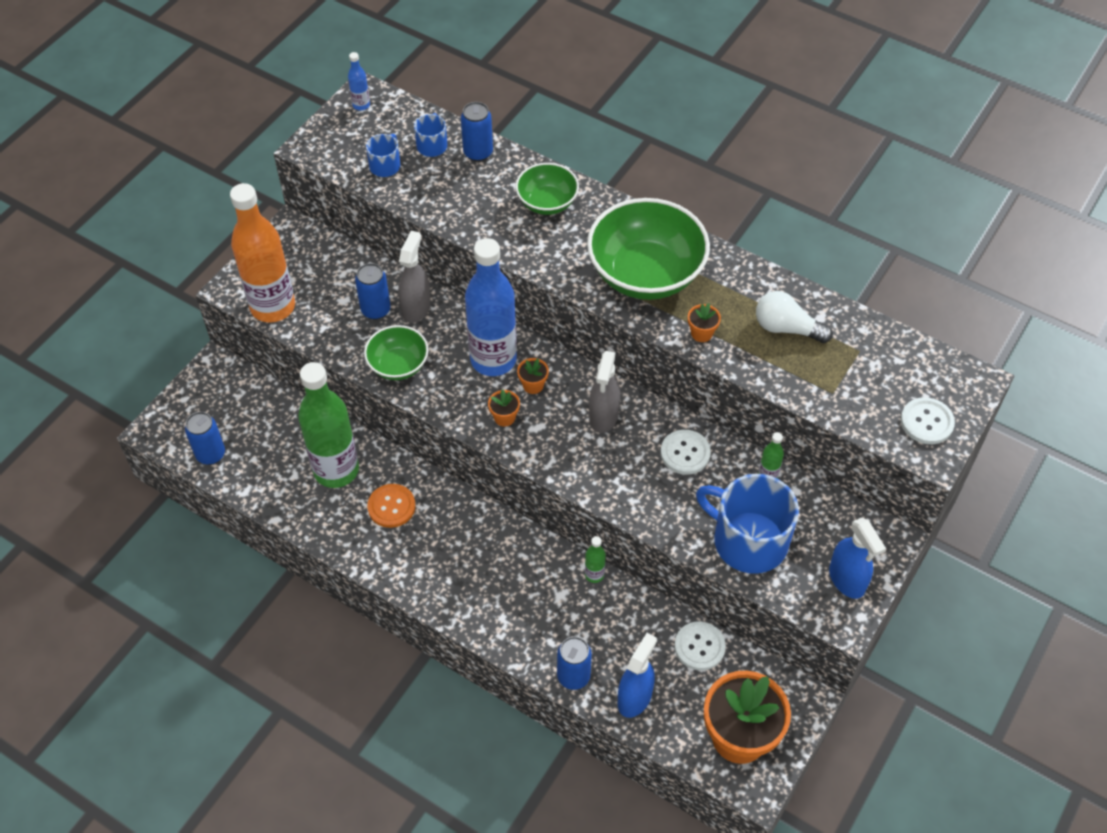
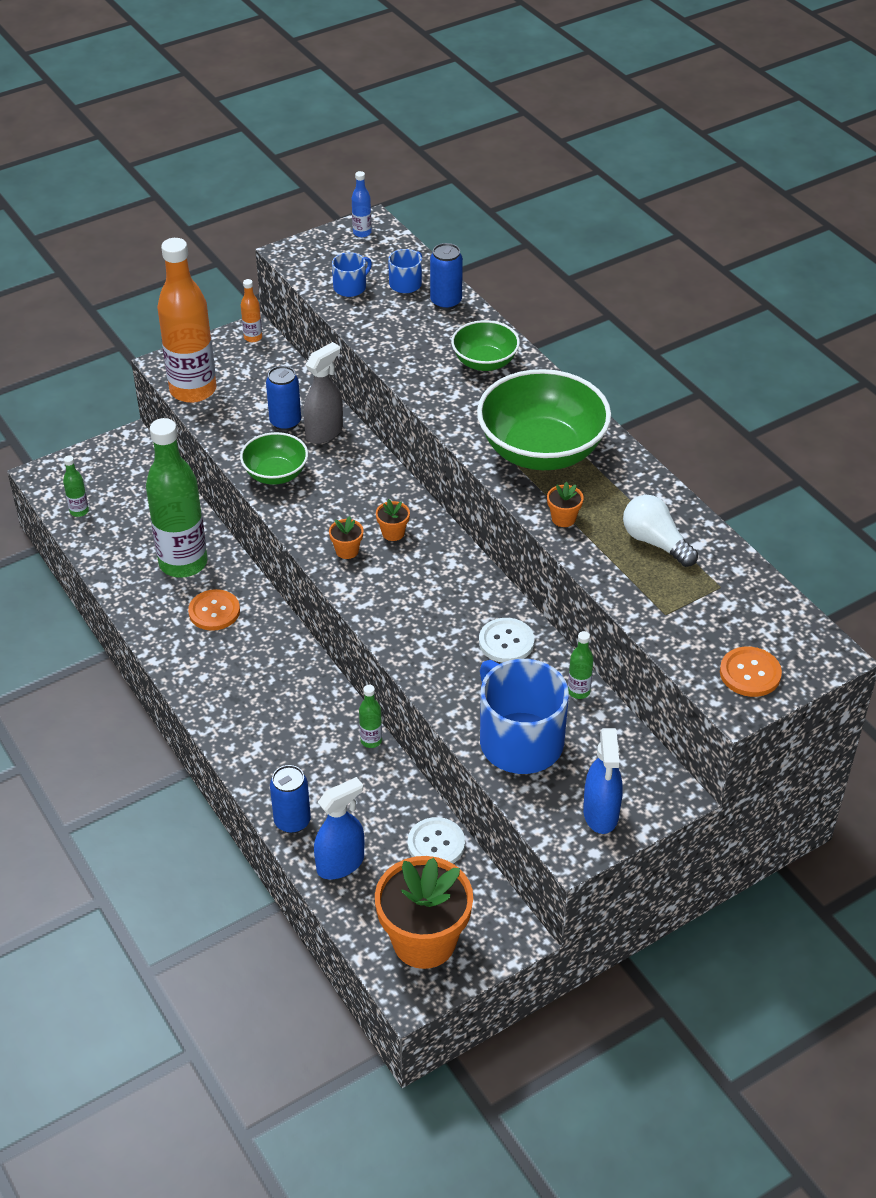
camera: 25 degrees right, 10 degrees down
(211, 454) = (79, 511): blue can -> green bottle
(295, 234) = (253, 337): none -> orange bottle
(493, 359) = (369, 499): blue bottle -> none
(603, 416) = (445, 582): grey spray bottle -> none
(926, 422) = (750, 673): white button -> orange button

